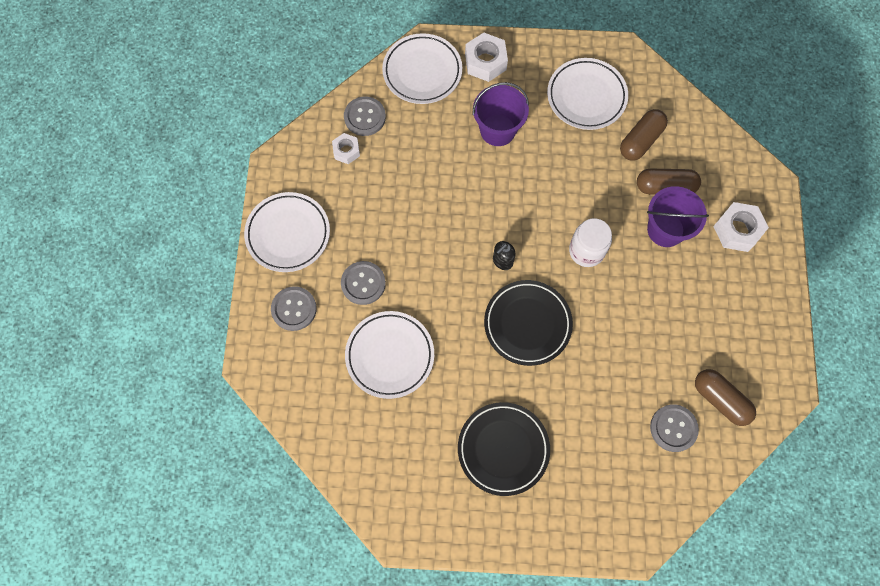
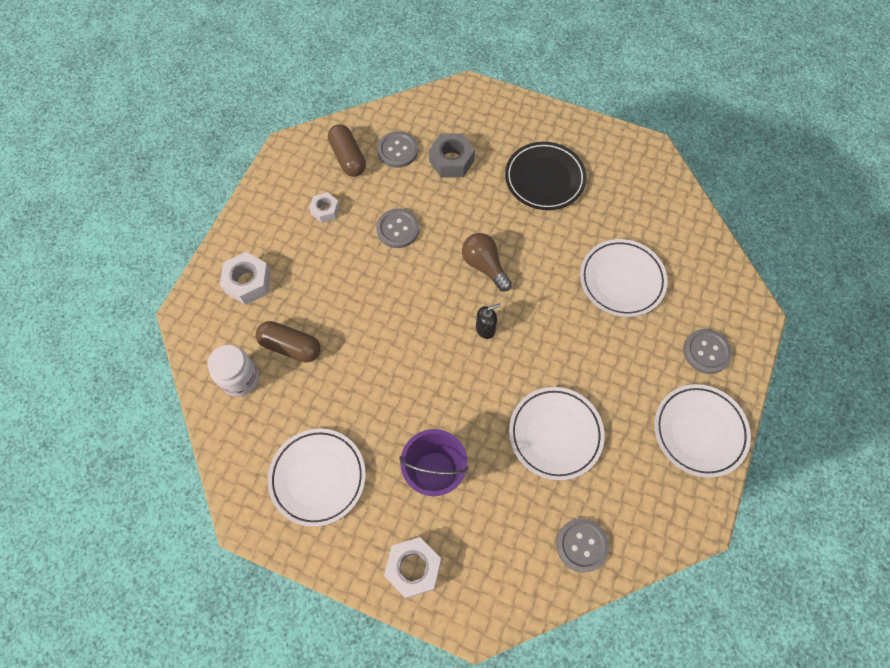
camera: 160 degrees left, 5 degrees down
(346, 151) = (614, 507): white nut -> white nut (325, 210)
(363, 283) = (631, 353): grey button -> grey button (398, 229)
(422, 71) = (494, 583): white plate -> white plate (555, 434)
(527, 324) = (484, 266): black plate -> brown light bulb
(586, 251) = (400, 311): white jar -> white jar (240, 379)
(610, 436) = (451, 160): none -> grey nut
(640, 140) = (287, 404): brown capsule -> none
(665, 230) = (314, 305): purple bucket -> none

